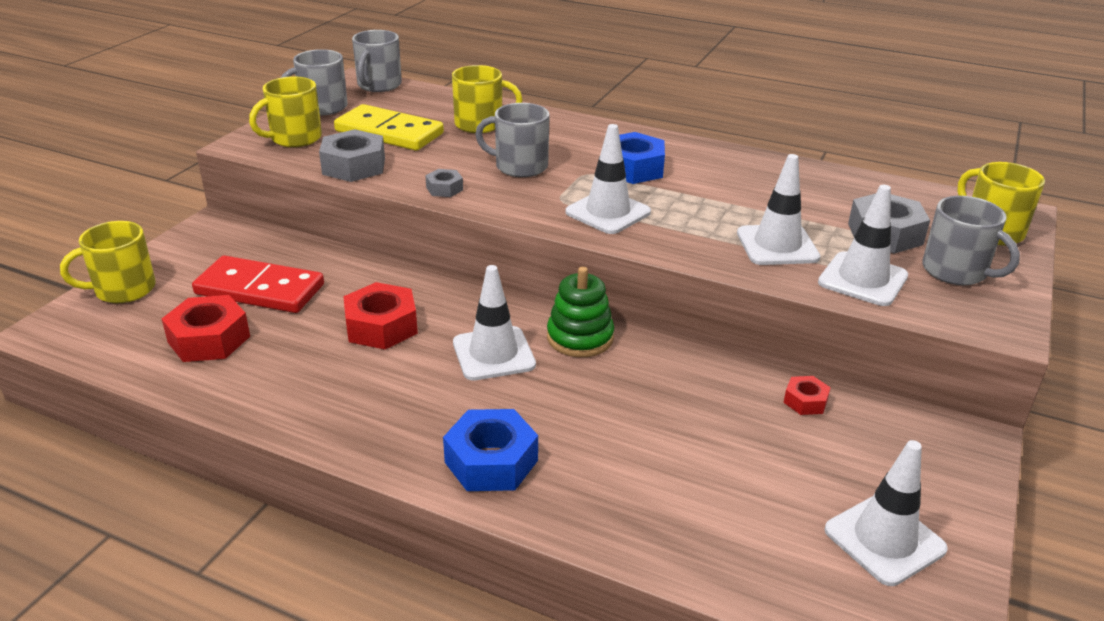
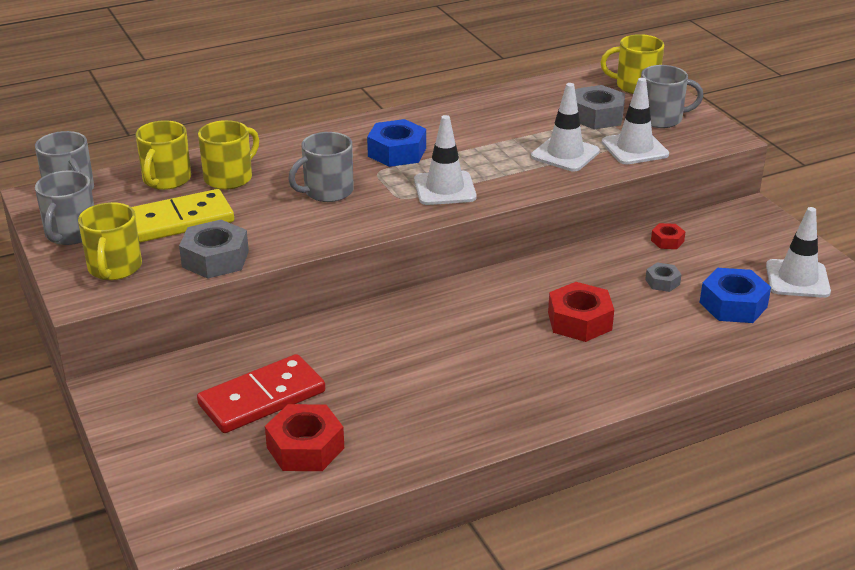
camera: 50 degrees left, 0 degrees up
(123, 290) = (160, 471): yellow mug -> yellow mug (166, 180)
(381, 326) = (393, 359): red nut -> red nut (579, 321)
(444, 189) = (316, 235): grey nut -> grey nut (662, 282)
(491, 461) = (600, 376): blue nut -> blue nut (733, 305)
(493, 354) = (487, 326): white traffic cone -> none
(580, 338) = (511, 285): green stacking toy -> none

